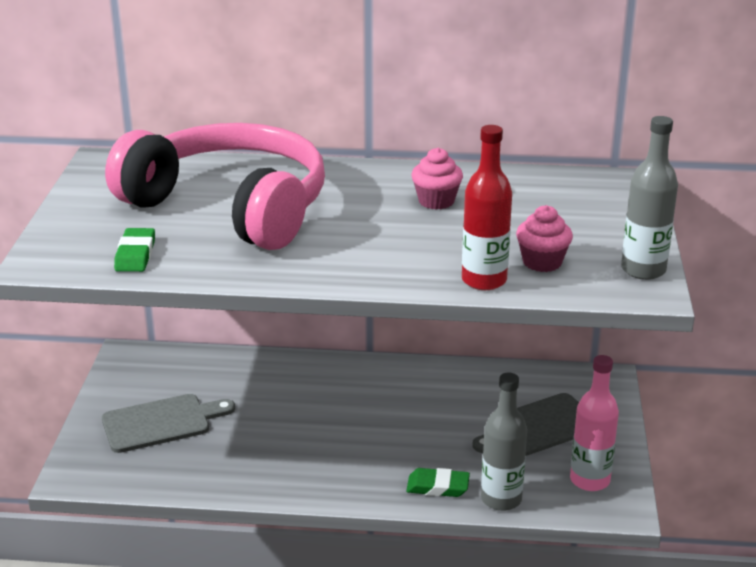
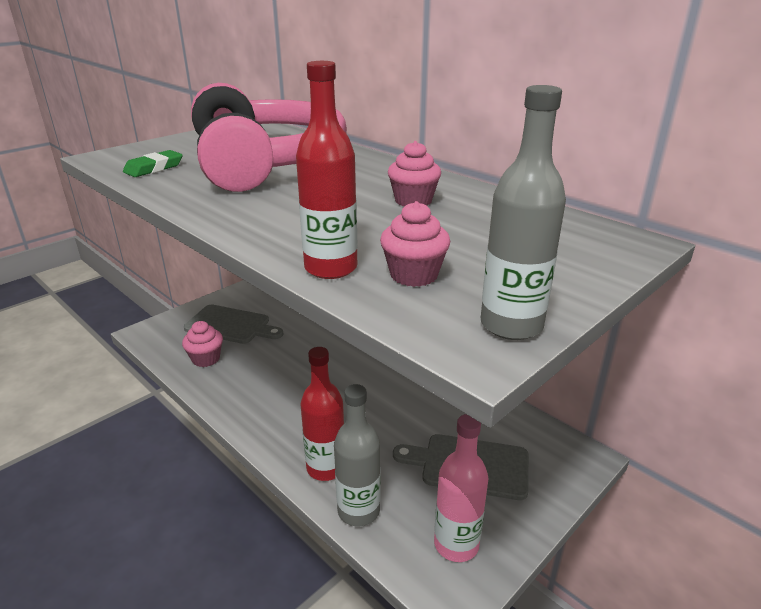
camera: 40 degrees right, 0 degrees up
(190, 465) = (206, 359): none -> pink cupcake
(437, 487) = (326, 468): green eraser -> red bottle

